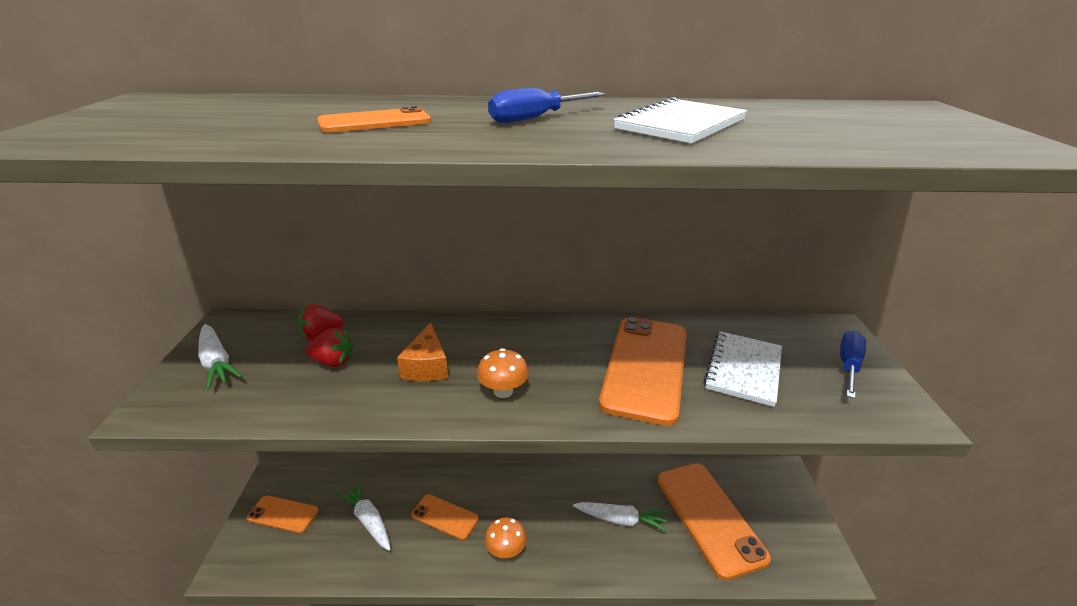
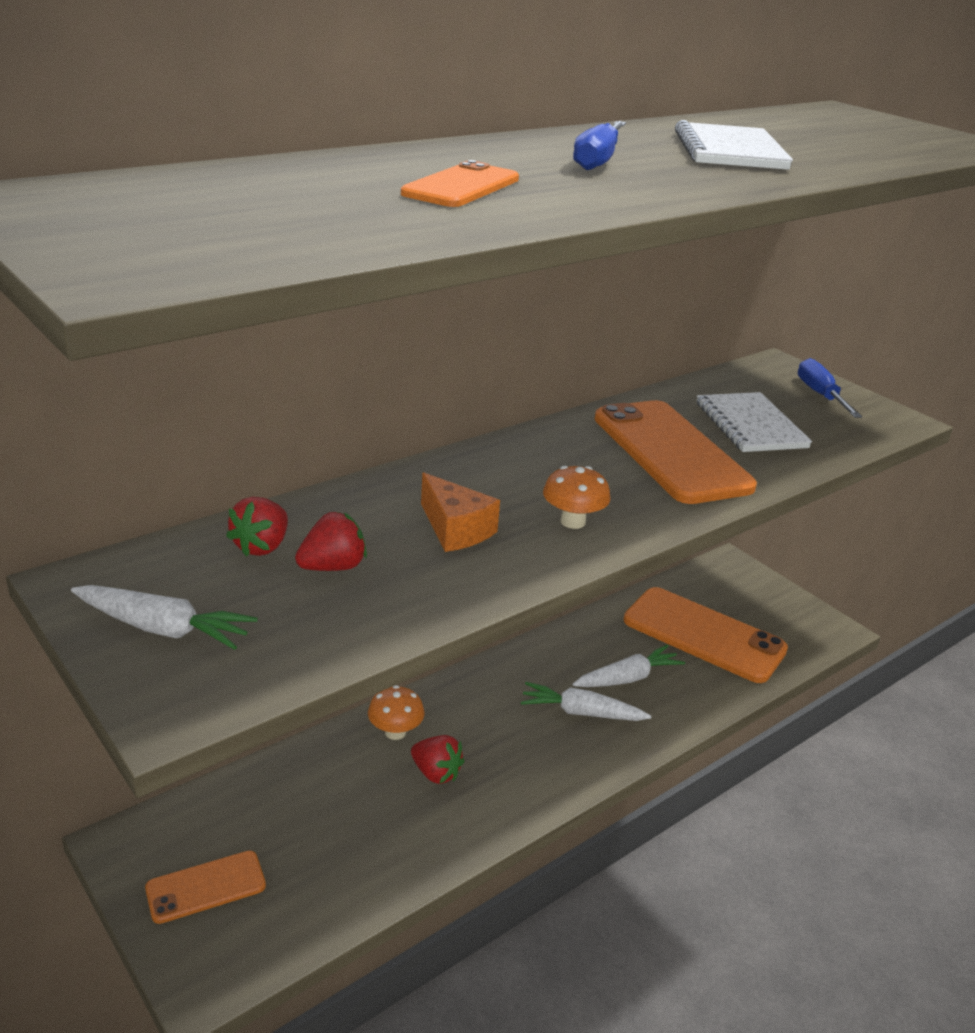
camera: 40 degrees left, 0 degrees up
(368, 520) = (341, 827): white carrot -> white carrot (581, 712)
(445, 517) = (436, 773): orange phone -> red strawberry
(506, 550) = (543, 767): orange mushroom -> orange mushroom (395, 732)

